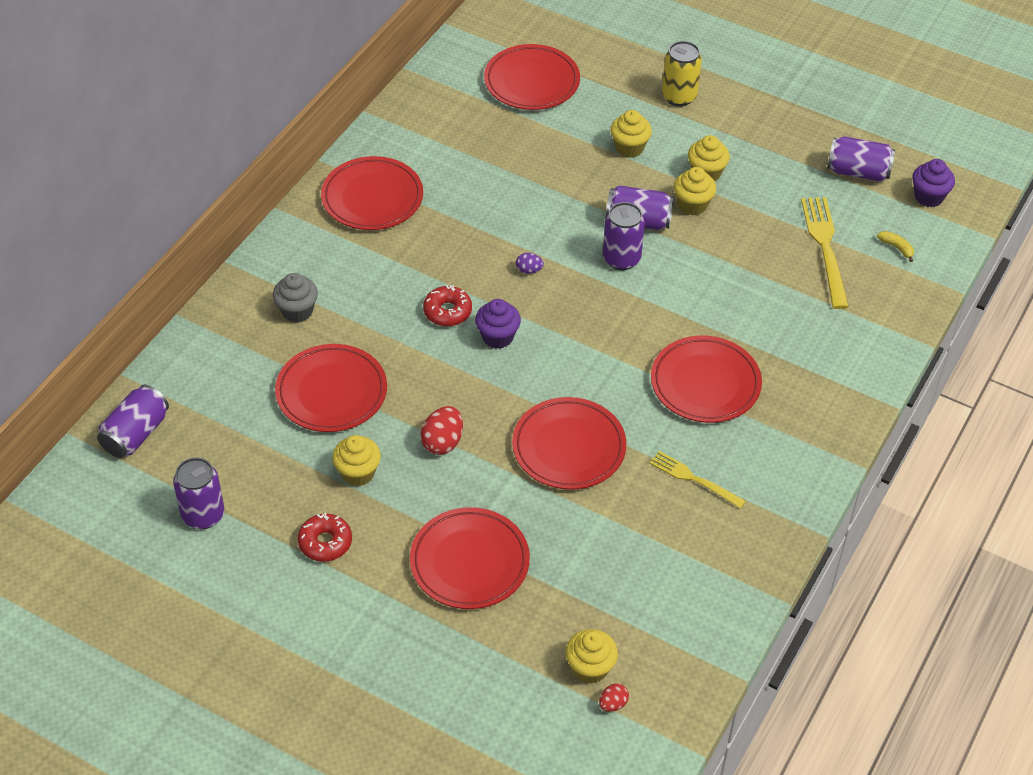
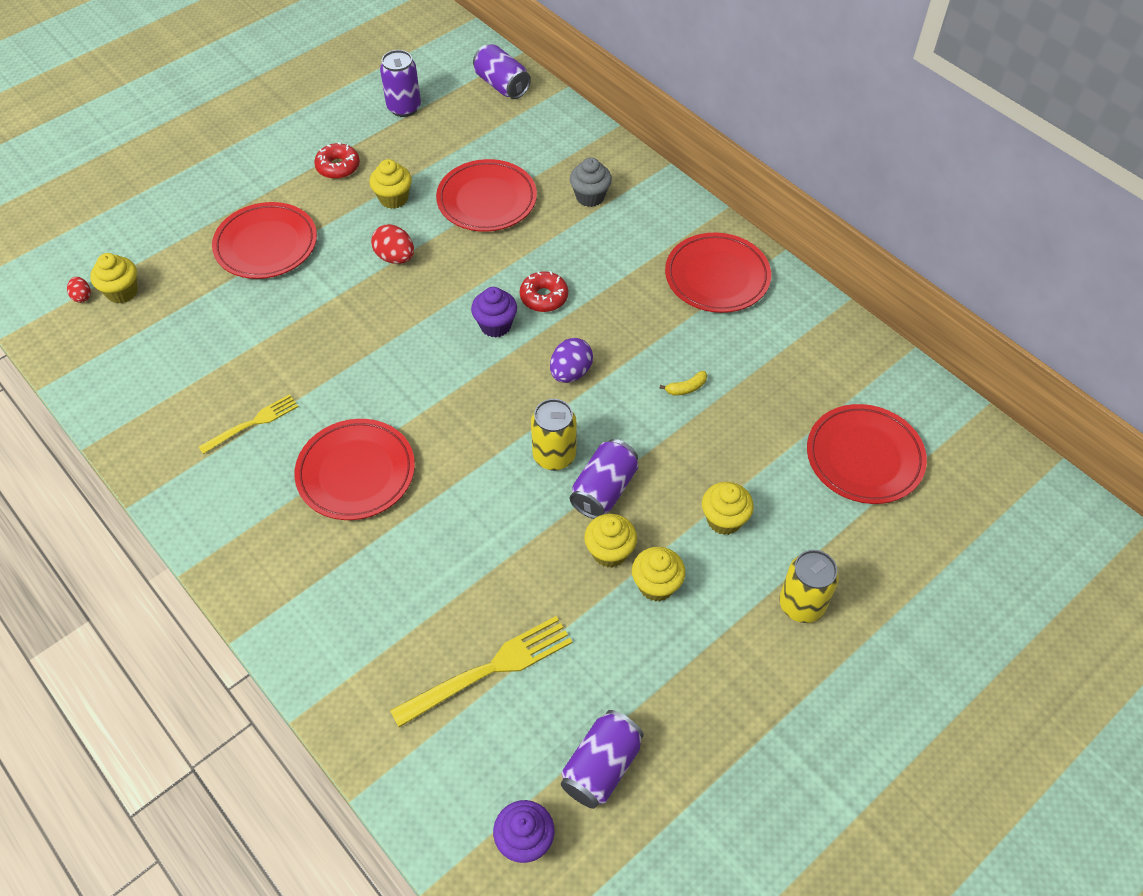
camera: 110 degrees right, 5 degrees up
(529, 270) = (570, 373): purple egg -> purple egg, size x1.74
(569, 447) = (341, 341): red plate -> none
(621, 259) = (554, 456): purple can -> yellow can
(824, 246) = (490, 668): yellow fork -> yellow fork turned 45 degrees counterclockwise
(896, 248) = (454, 753): yellow banana -> yellow banana (686, 388)

